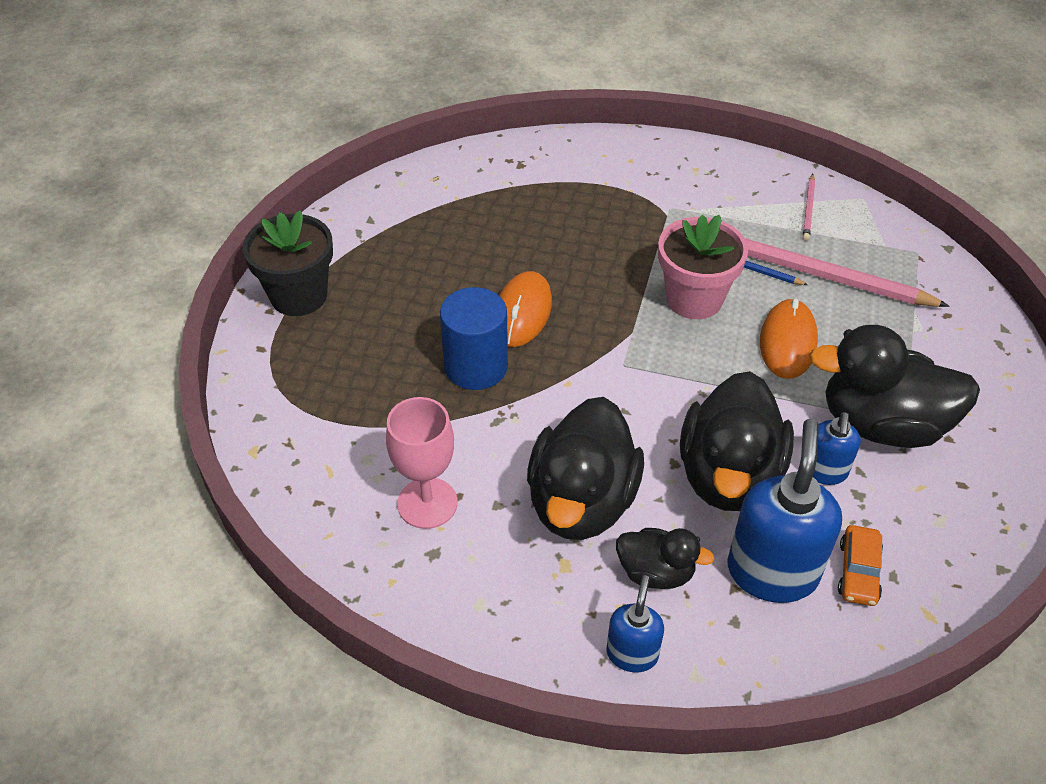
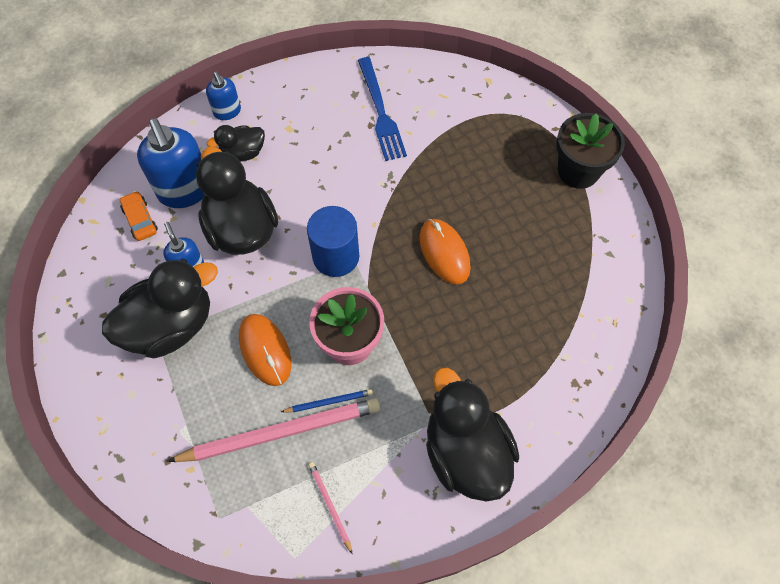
camera: 140 degrees right, 15 degrees up
(427, 503) = (380, 112): pink goblet -> blue fork
(476, 366) = (433, 198): blue cylinder -> blue cylinder (336, 256)
(581, 501) = (307, 162): black duck -> black duck (465, 452)

